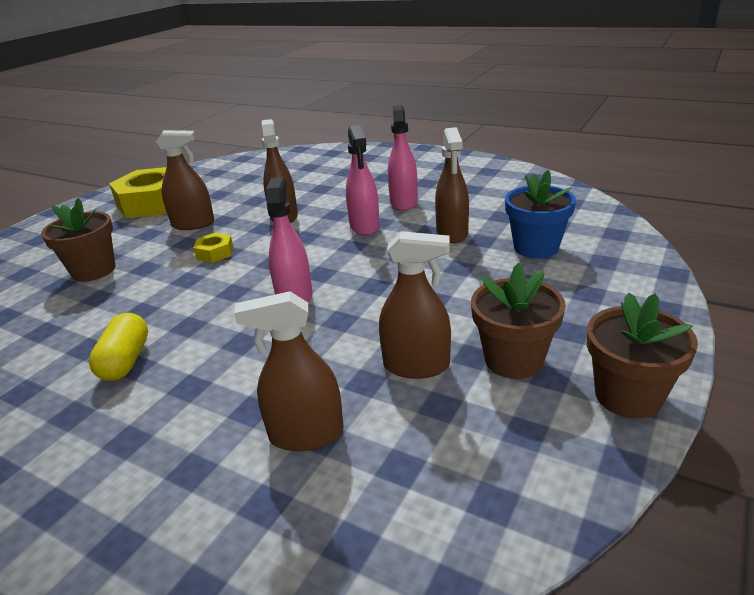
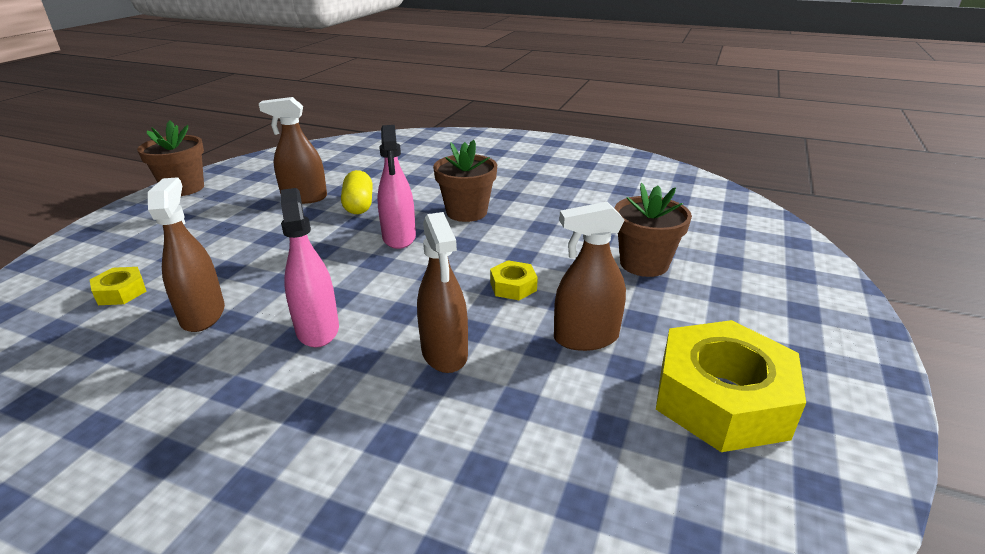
camera: 170 degrees right, 0 degrees up
(125, 361) = (517, 196): yellow capsule -> yellow capsule (359, 205)
(306, 434) = (377, 171): brown spray bottle -> none
(403, 203) = (239, 384): pink spray bottle -> none
(513, 359) = (236, 202): brown flower pot -> brown flower pot (466, 212)
(536, 247) = (121, 292): blue flower pot -> yellow nut

